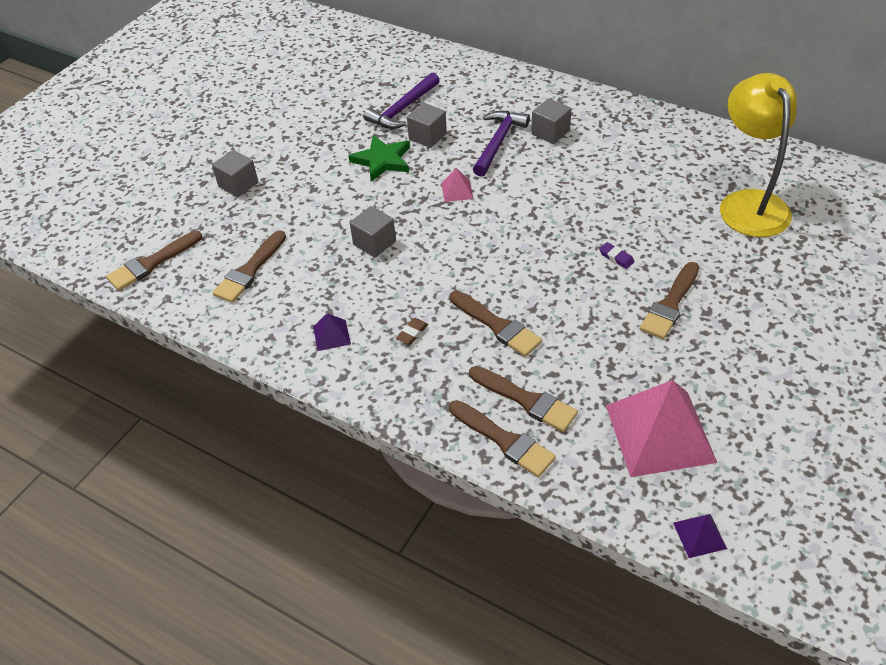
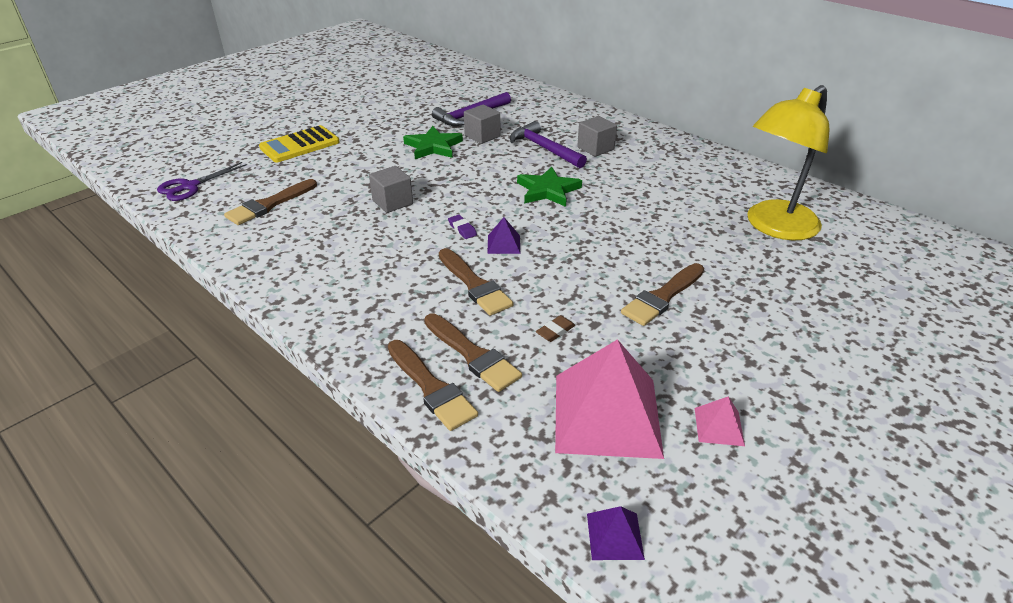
camera: 10 degrees right, 10 degrees down
(152, 263) = (190, 186): brown brush -> purple scissors
(238, 185) = (300, 145): grey cube -> yellow calculator
(331, 335) = (311, 265): purple pyramid -> purple pyramid (503, 244)
(412, 333) = (388, 277): brown eraser -> brown eraser (555, 331)
(457, 190) = (489, 176): pink pyramid -> pink pyramid (719, 426)
(498, 142) = (544, 148): purple hammer -> purple hammer turned 75 degrees counterclockwise
(522, 198) = (548, 190): none -> green star
(616, 257) = (620, 249): purple eraser -> purple eraser (462, 229)
(749, 203) = (774, 227): yellow lamp -> yellow lamp turned 135 degrees counterclockwise

